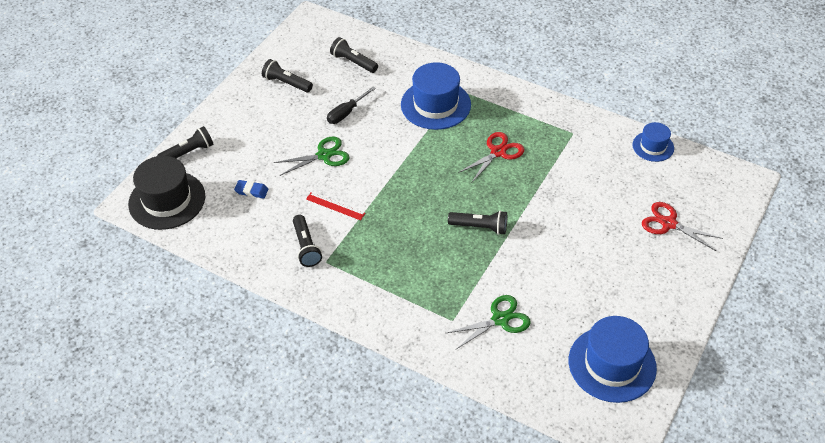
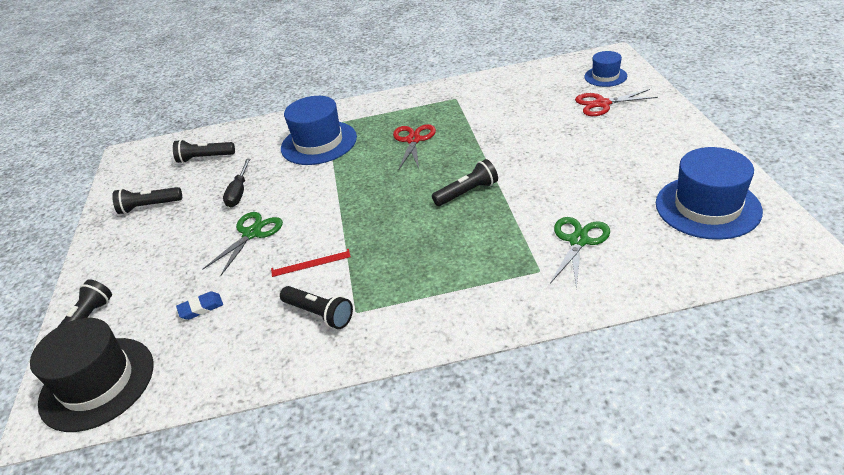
camera: 35 degrees left, 10 degrees down
(653, 146) = (524, 74): blue hat -> blue hat (605, 76)

